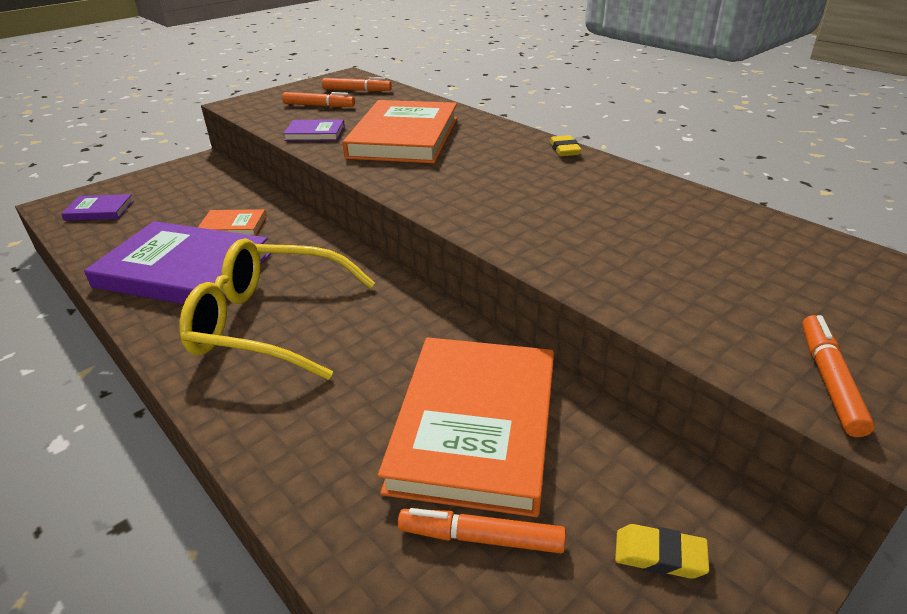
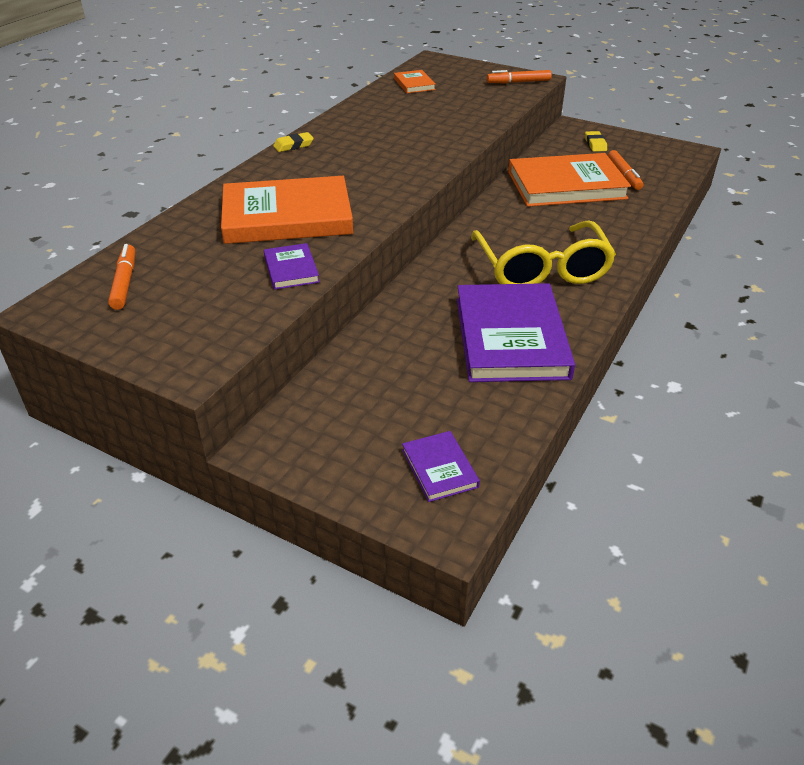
camera: 110 degrees left, 5 degrees up
(233, 226) = (421, 341): orange book -> orange book (414, 84)
(319, 106) = (193, 294): orange marker -> none

